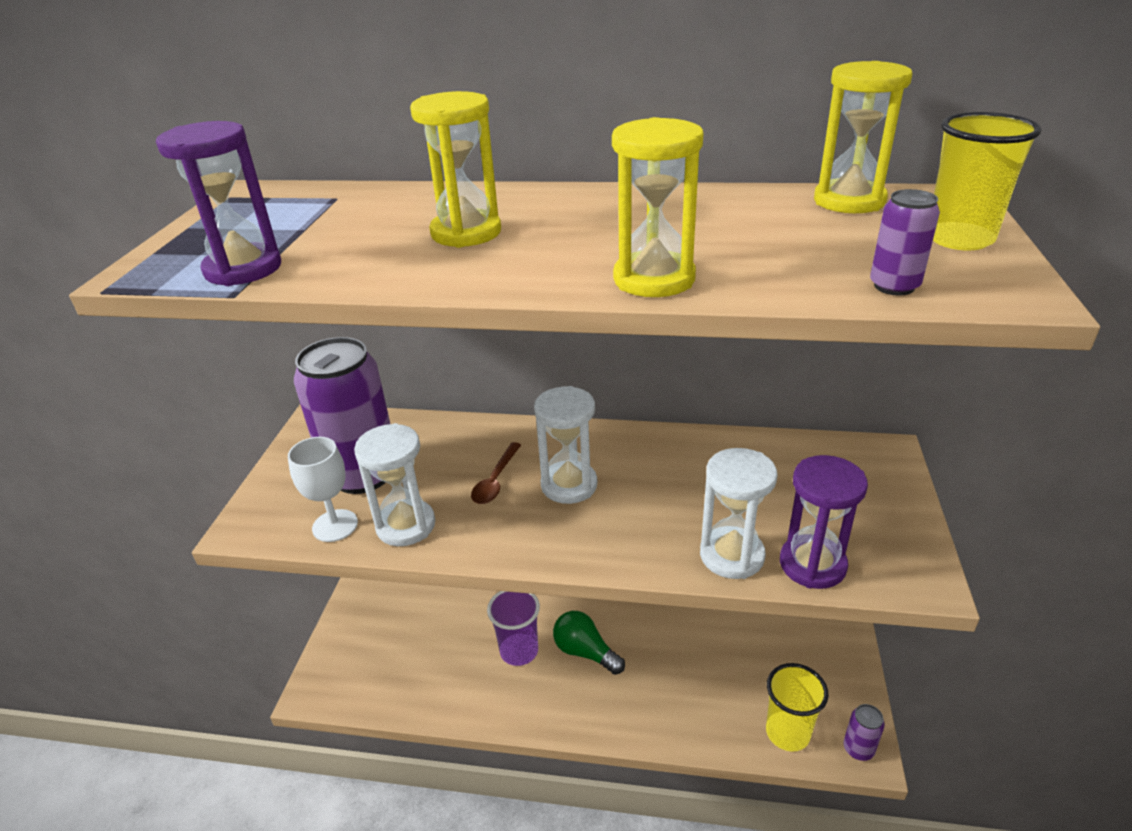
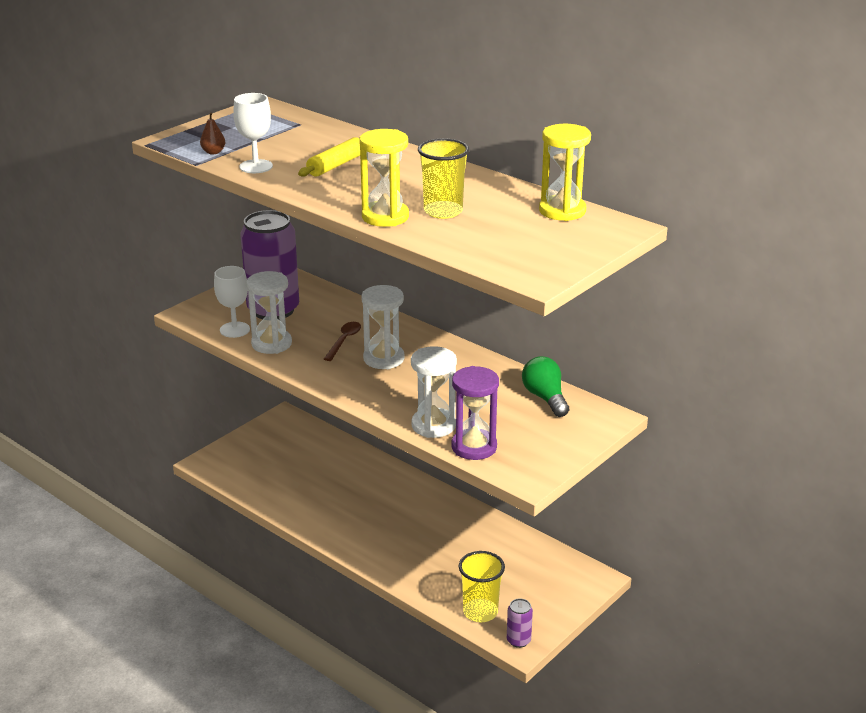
camera: 30 degrees right, 5 degrees down
(243, 269) = (213, 152): purple hourglass -> brown pear
(343, 269) = (256, 166): none -> white goblet
(466, 233) = (336, 165): yellow hourglass -> yellow rolling pin
(495, 480) = (344, 341): brown spoon -> brown spoon turned 150 degrees clockwise
(519, 651) = (349, 496): purple cup -> none
(585, 652) = (392, 515): green light bulb -> green light bulb (545, 398)
(894, 286) = (488, 256): purple can -> none
(959, 239) = (572, 248): yellow cup -> yellow cup (443, 211)

